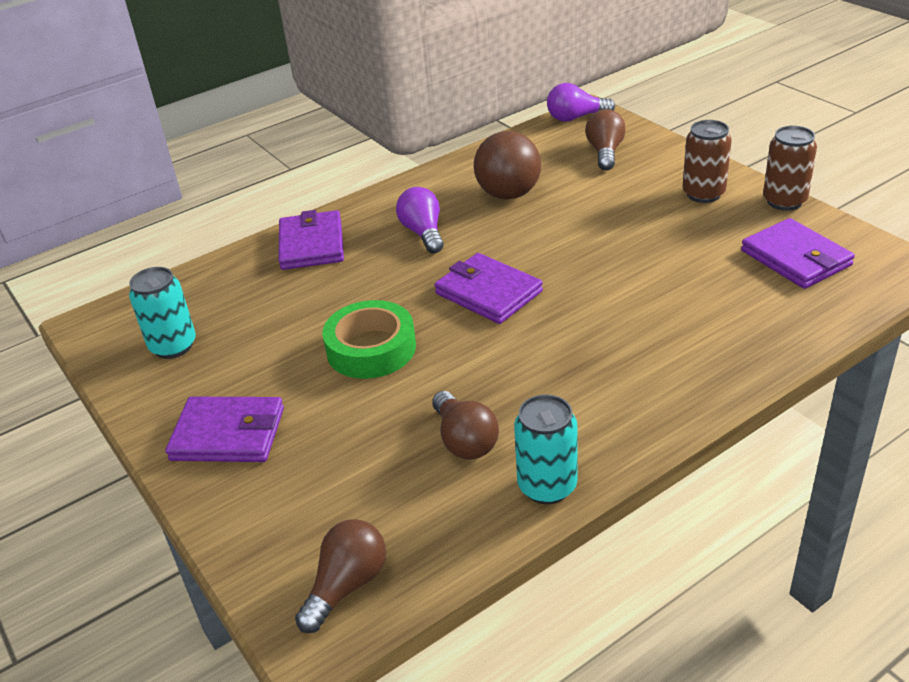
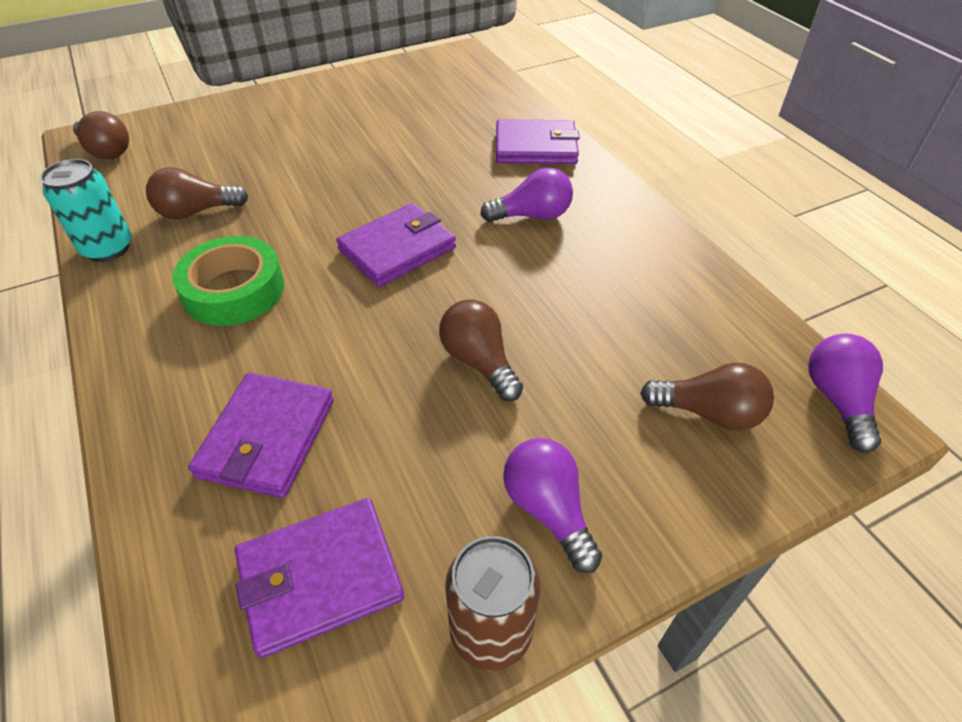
camera: 95 degrees right, 10 degrees up
(173, 346) = (412, 85): turquoise can -> none
(228, 434) = (291, 108): purple wallet -> purple wallet (267, 438)
(371, 348) = (350, 172): green tape -> green tape (234, 290)
(508, 194) = (601, 290): brown ball -> none
(602, 232) = (479, 362): none -> brown light bulb
(703, 194) = (548, 510): brown can -> purple light bulb

